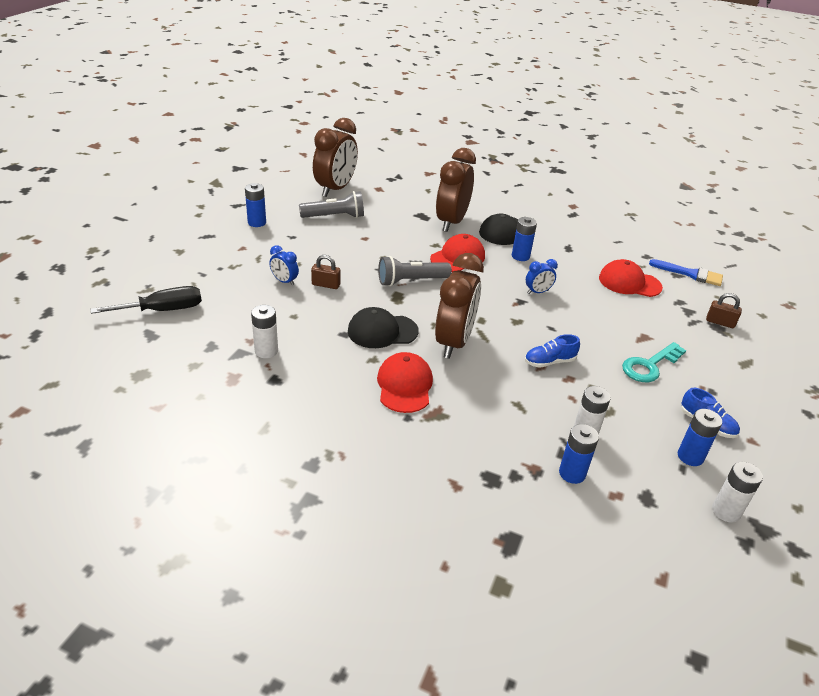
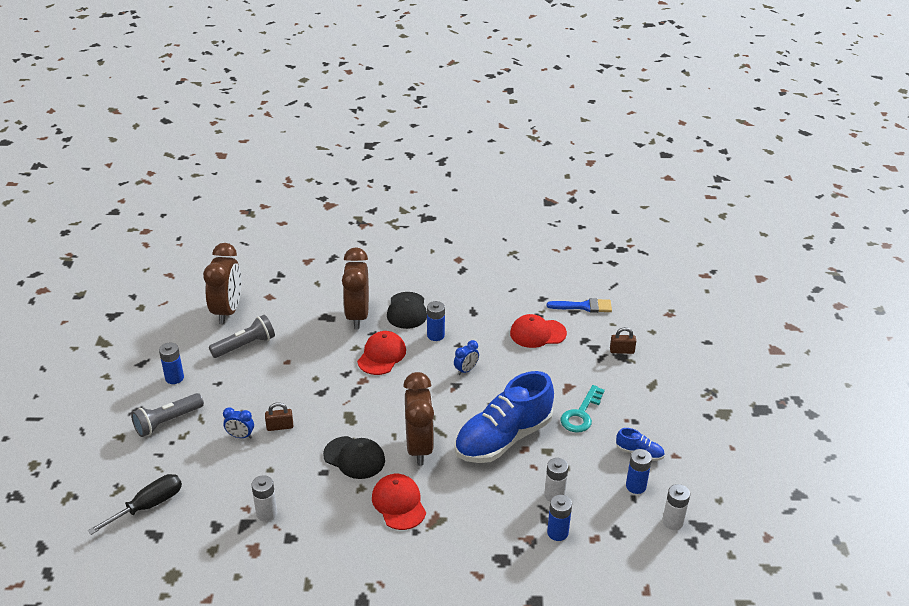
camera: 20 degrees left, 0 degrees up
(382, 331) = (354, 458): black cap -> black cap turned 120 degrees counterclockwise
(411, 281) = (353, 396): grey flashlight -> grey flashlight (167, 421)
(549, 362) = (503, 438): blue shoe -> blue shoe, size x2.42

